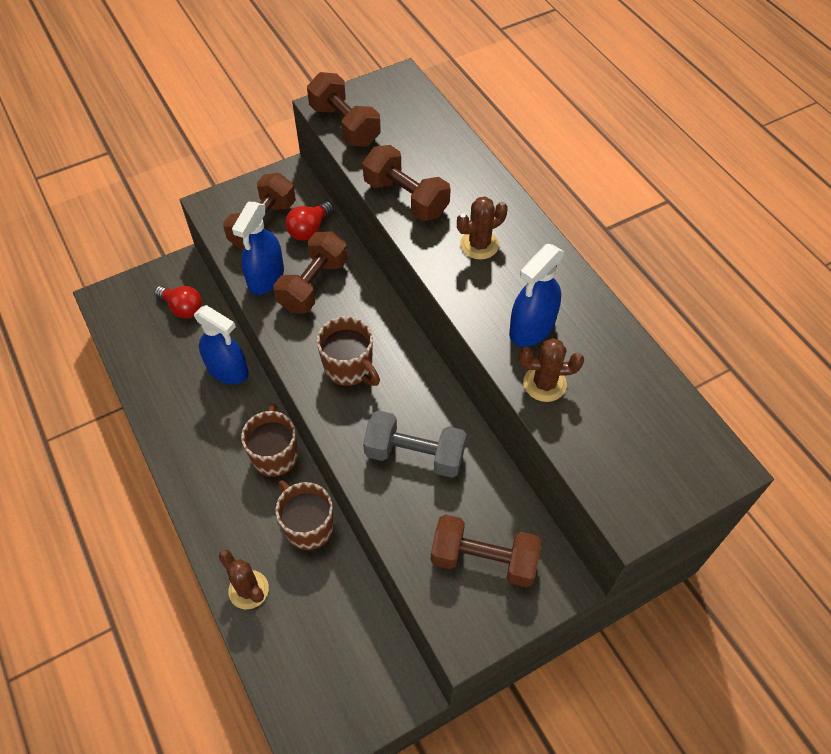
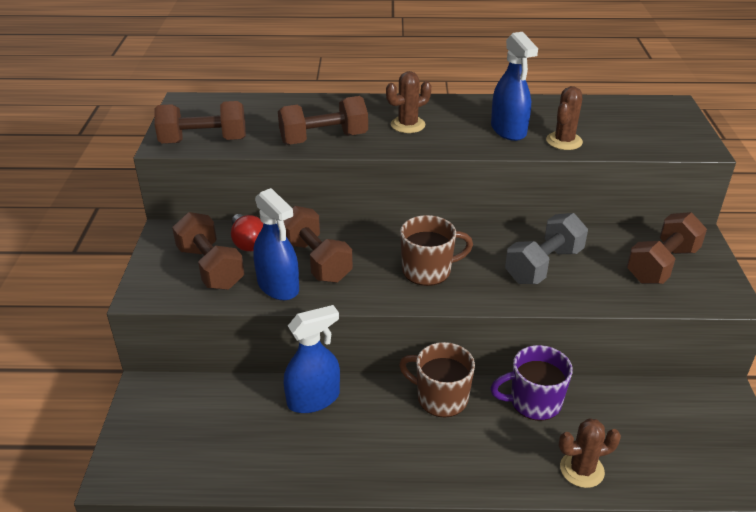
camera: 60 degrees left, 20 degrees down
(183, 308) = (201, 408): red light bulb -> none
(308, 526) = (533, 402): brown mug -> purple mug
(479, 245) = (408, 125): brown cactus -> brown cactus turned 60 degrees clockwise

